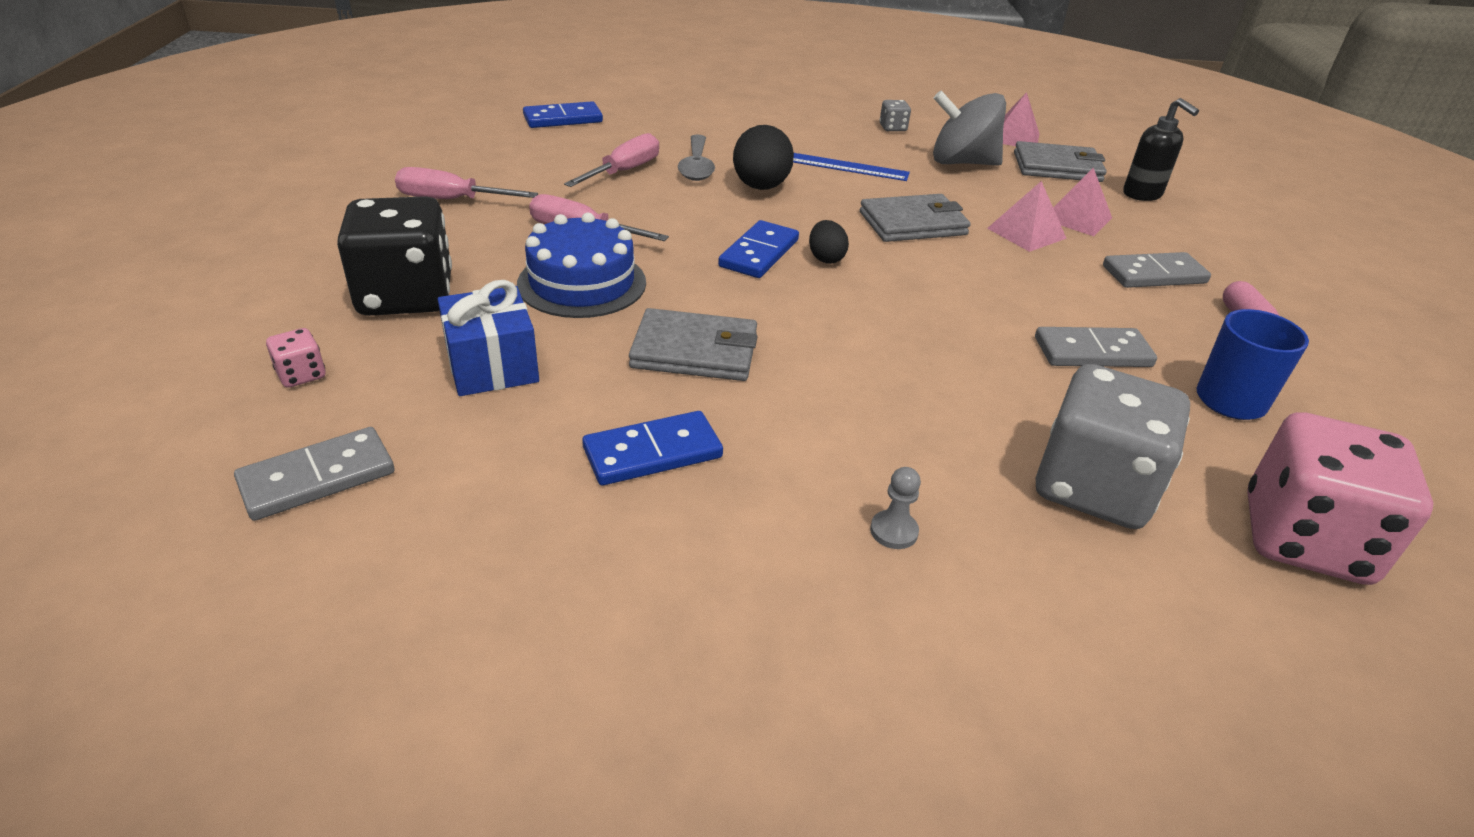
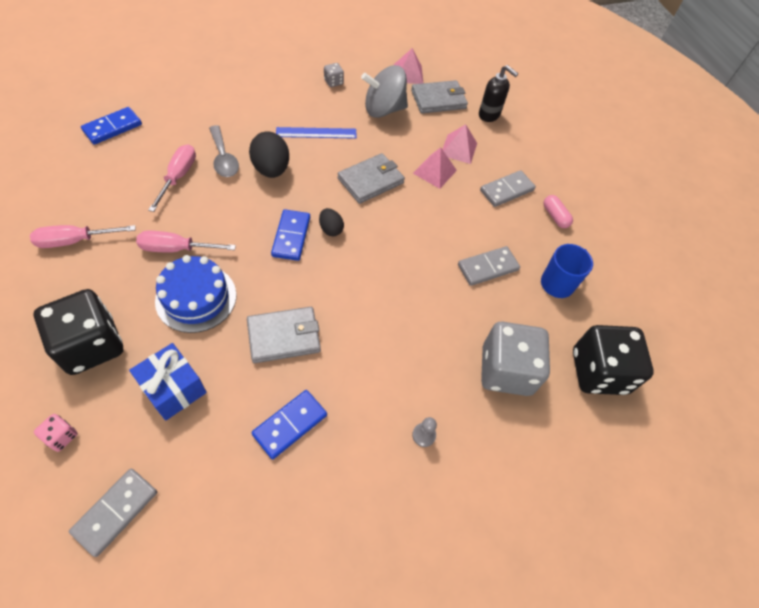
camera: 25 degrees left, 20 degrees up
(1304, 540) = (598, 372): pink dice -> black dice

